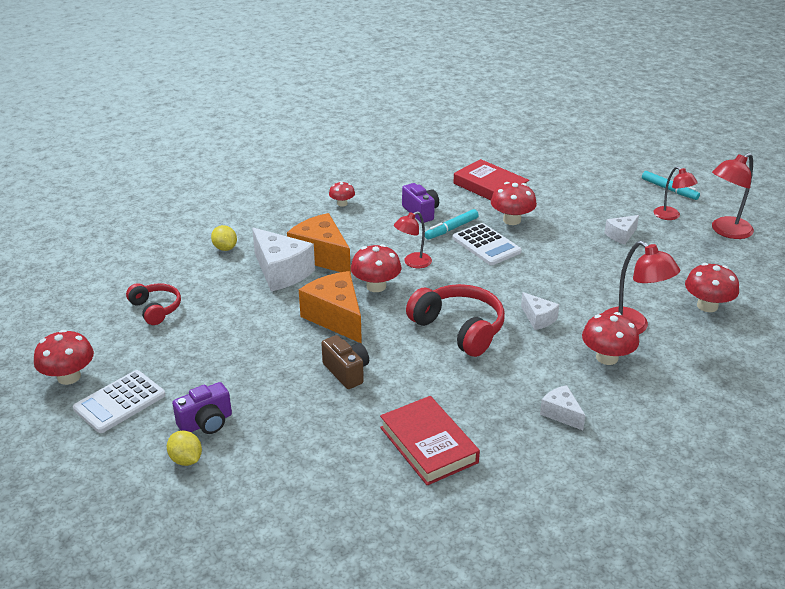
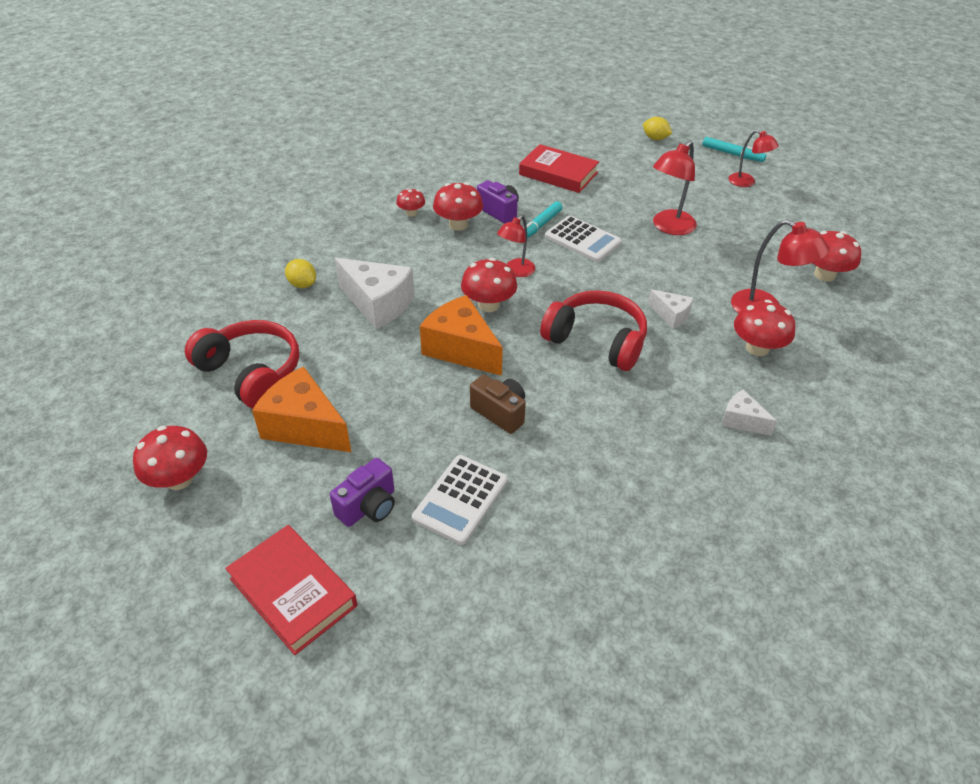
camera: 15 degrees left, 10 degrees up
(119, 402) = (254, 500): white calculator -> white calculator (460, 499)
(155, 309) = (251, 373): red headphones -> red headphones, size x1.67
(186, 459) = (364, 559): yellow lemon -> yellow lemon (655, 138)
(321, 256) = (414, 278): orange cheese -> orange cheese (304, 426)
(428, 445) = (624, 484): red book -> red book (293, 592)
(512, 220) = (596, 208): red mushroom -> red mushroom (458, 225)
(621, 235) = (709, 210): white cheese -> none
(726, 231) = (804, 192): red lamp -> red lamp (669, 227)

